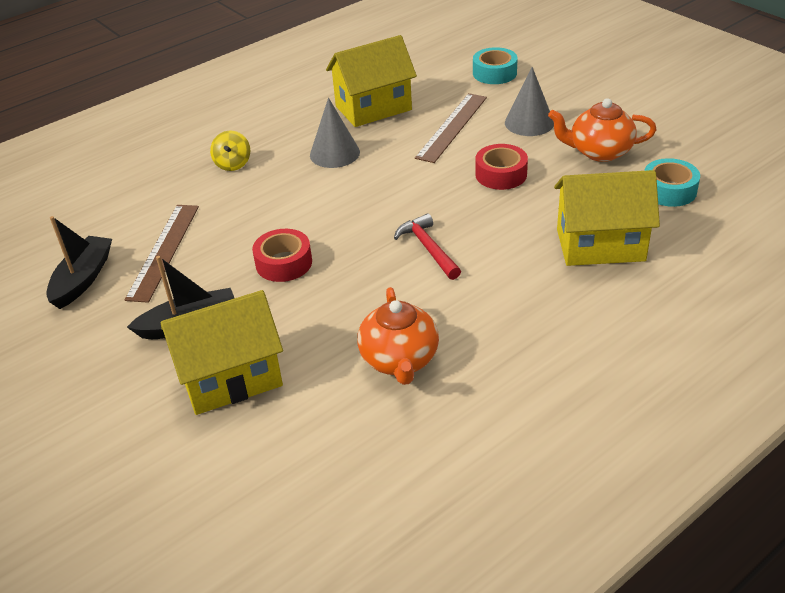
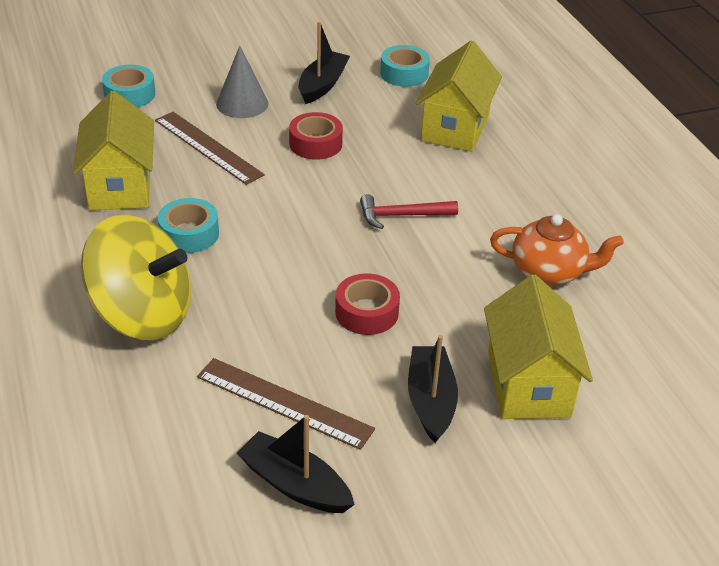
camera: 75 degrees left, 0 degrees up
(233, 164) = (142, 315): yellow spinning top -> yellow spinning top, size x2.45
(334, 153) = (189, 234): grey cone -> turquoise tape
(599, 152) = (322, 85): orange teapot -> black boat

